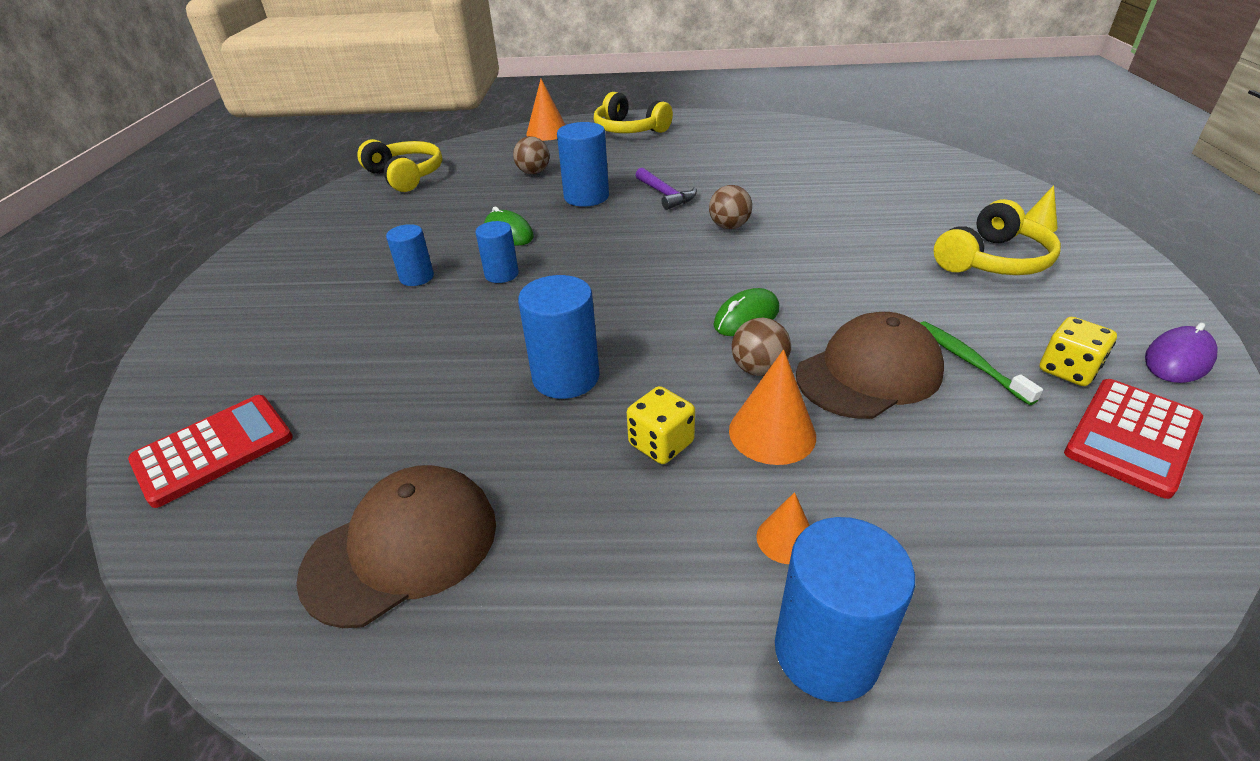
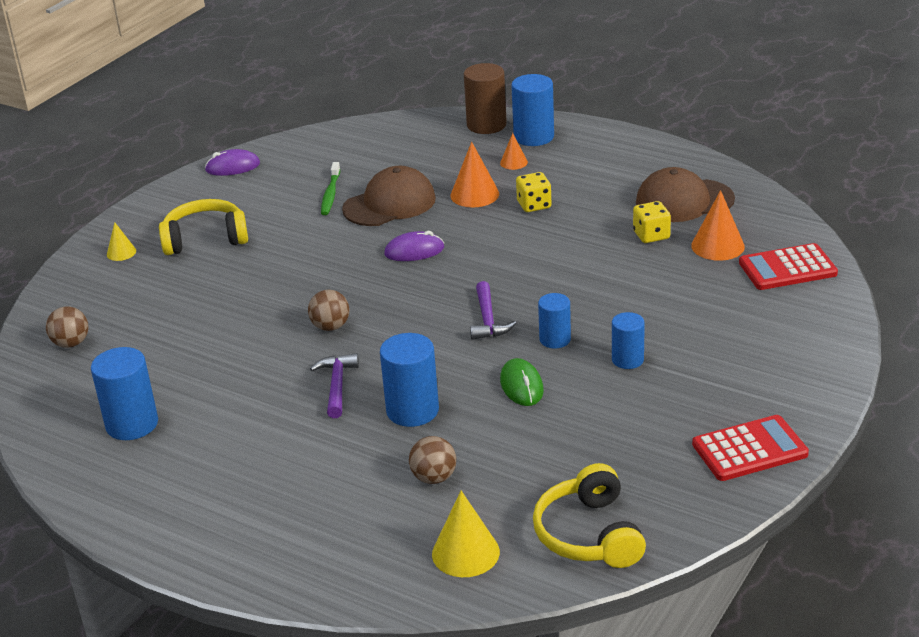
camera: 150 degrees left, 5 degrees down
(483, 152) = (465, 553): none -> yellow cone
(547, 132) = (349, 572): orange cone -> orange cone (717, 246)
(566, 377) = (559, 249): blue cylinder -> blue cylinder (132, 424)
(585, 272) = (488, 320): none -> purple hammer
(629, 130) = (243, 530): yellow headphones -> none
(746, 317) = (414, 251): green mouse -> purple mouse
(758, 369) = (445, 222): brown ball -> brown ball (71, 343)
(869, 373) = (389, 204): brown cap -> brown cap turned 150 degrees clockwise
(972, 657) = (486, 125): none -> brown cylinder
(1067, 370) = (292, 178): yellow dice -> yellow dice (651, 235)
(1132, 436) = (319, 151): red calculator -> red calculator (749, 449)

